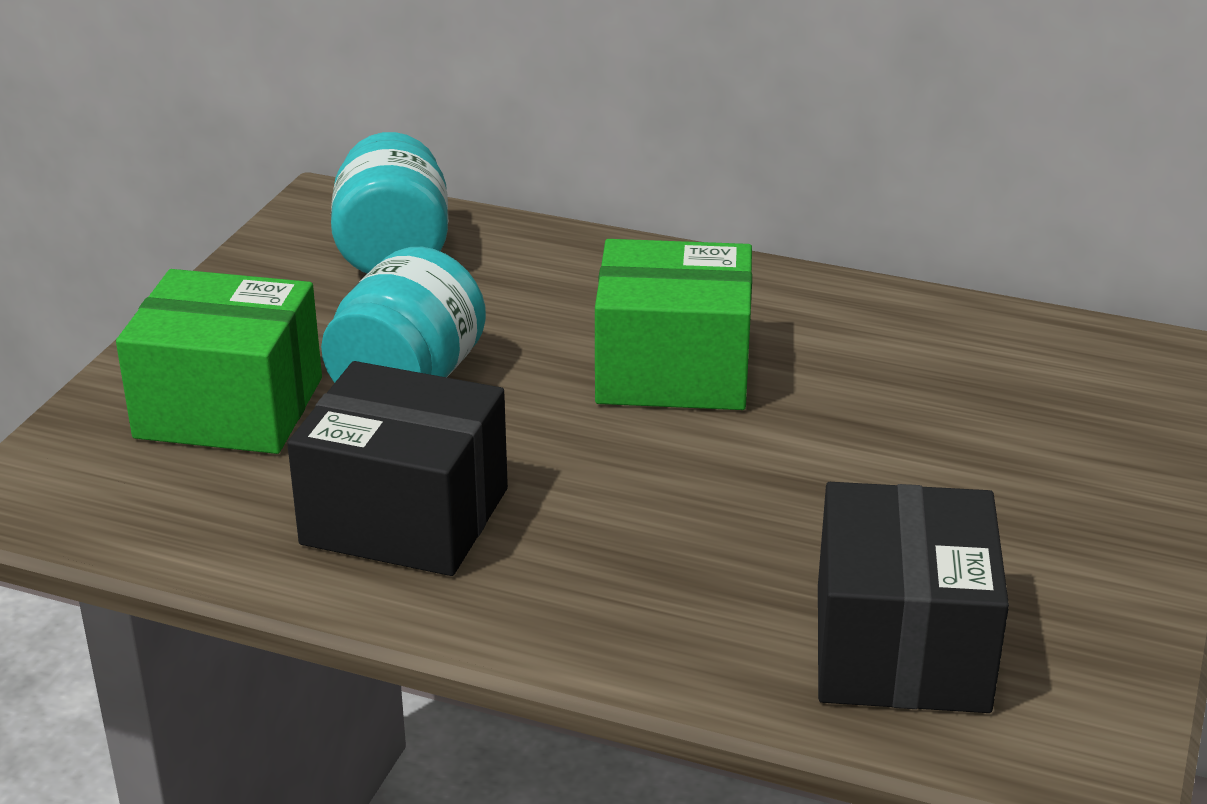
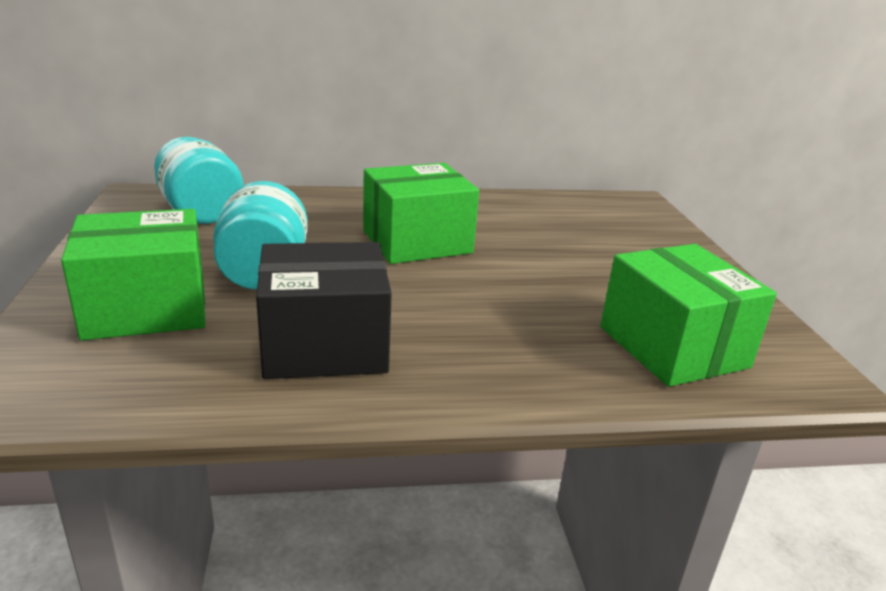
camera: 30 degrees left, 5 degrees down
(901, 647) = (673, 347): black box -> green box

